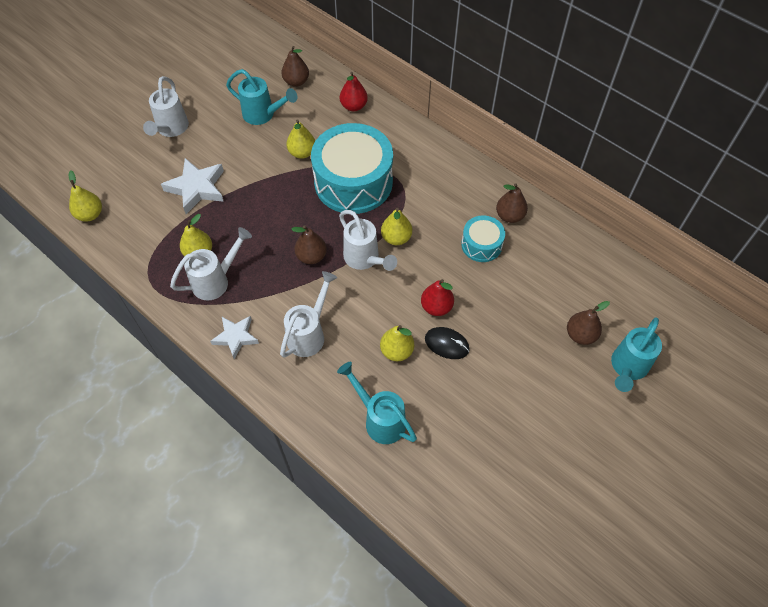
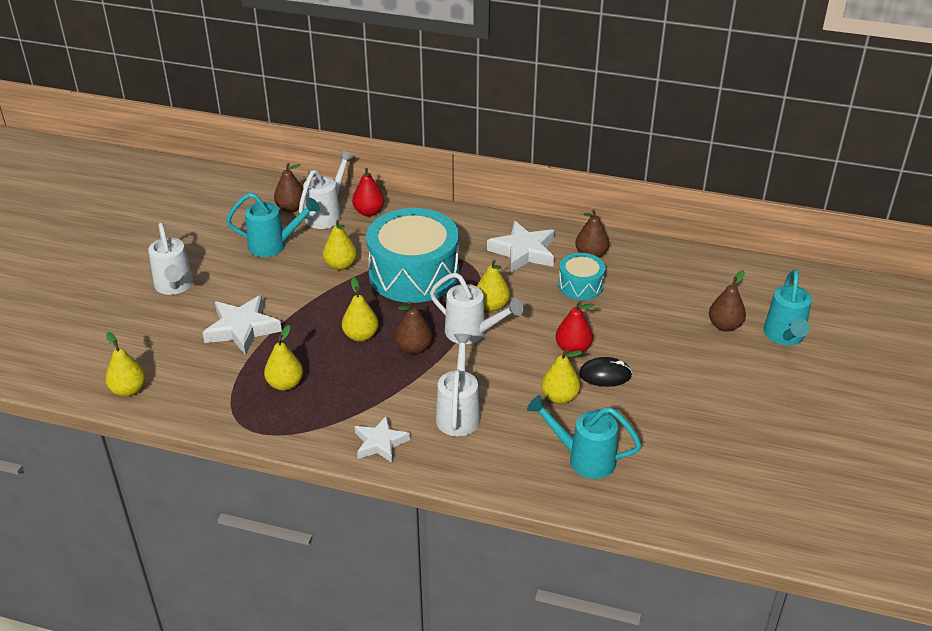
camera: 25 degrees left, 20 degrees down
(216, 280) = (323, 402): white watering can -> white watering can (327, 214)
(278, 228) = (361, 336): none -> yellow pear
(454, 192) = (523, 252): none -> white star

